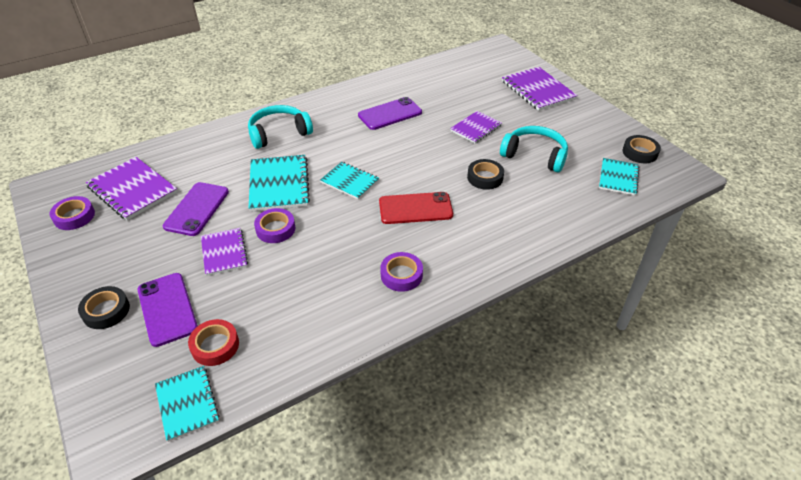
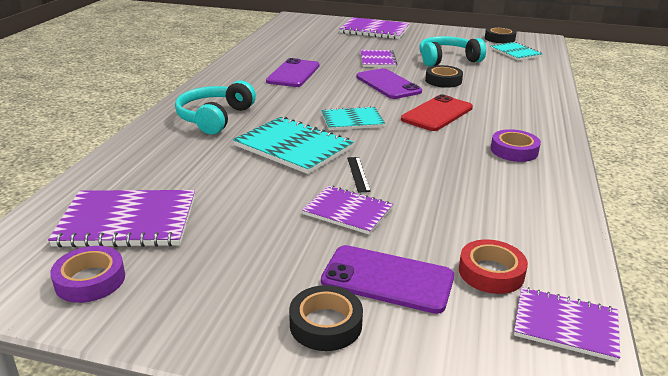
camera: 45 degrees left, 15 degrees down
(187, 403) = (565, 325): turquoise notebook -> purple notebook
(197, 209) = (246, 198): purple phone -> purple phone (388, 84)
(275, 229) = (358, 174): purple tape -> black ruler

